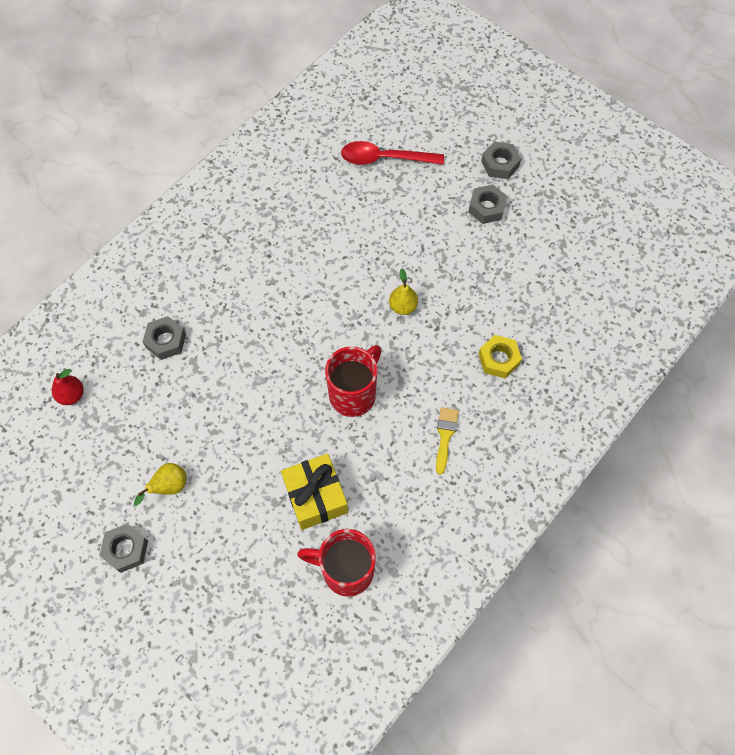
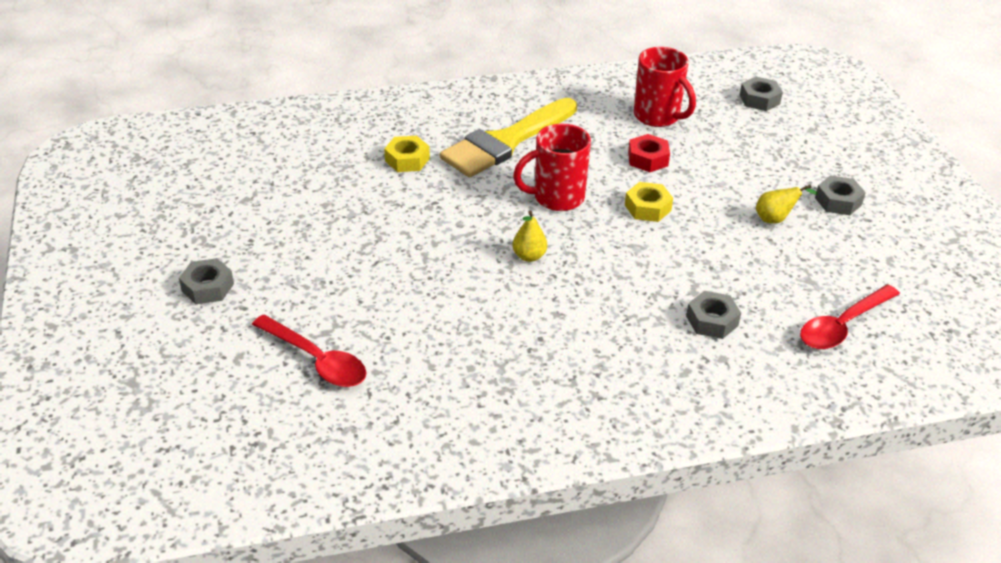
camera: 145 degrees left, 25 degrees down
(72, 395) = (842, 326): red pear -> red spoon
(277, 431) = (648, 208): none -> yellow nut
(315, 496) = (648, 159): yellow gift -> red nut
(403, 306) = (447, 230): yellow pear -> yellow pear (529, 256)
(445, 436) = (506, 142): yellow brush -> yellow brush, size x2.44
(486, 208) = (273, 260): grey nut -> grey nut (759, 99)

